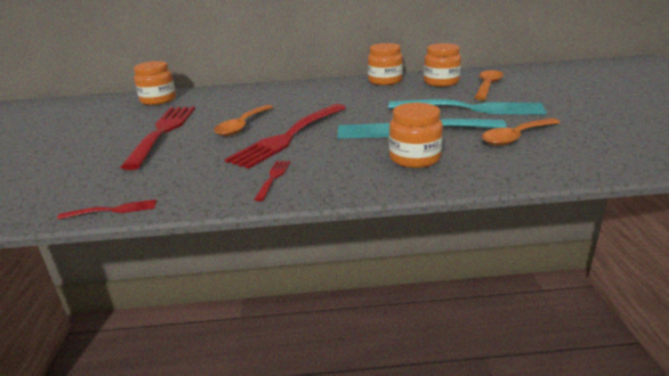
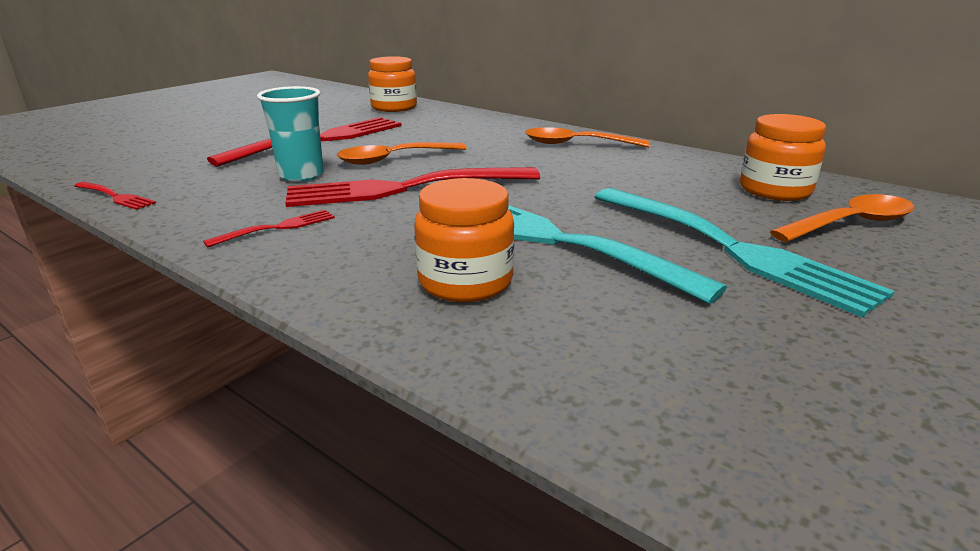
camera: 40 degrees right, 0 degrees up
(209, 152) = (301, 175): none -> turquoise cup
(385, 81) = (686, 161): orange jar -> none
(516, 137) = (697, 329): orange spoon -> orange spoon (576, 144)

